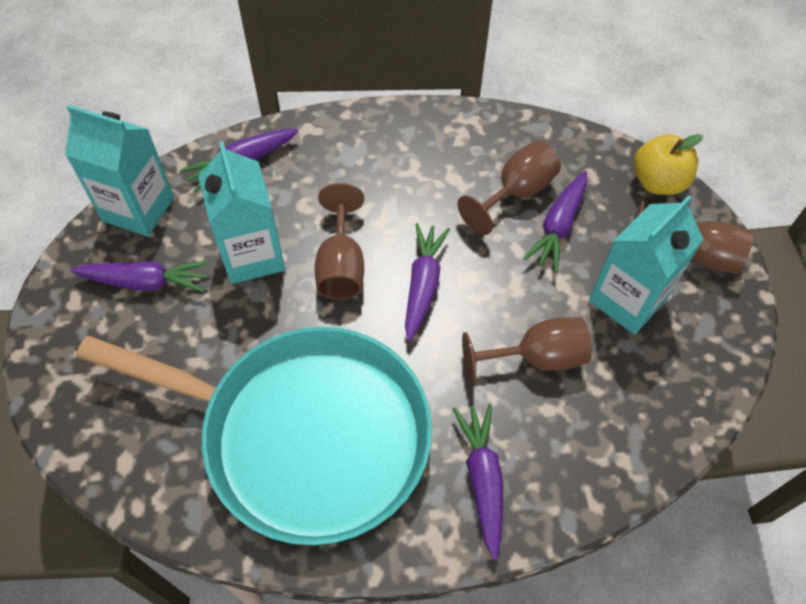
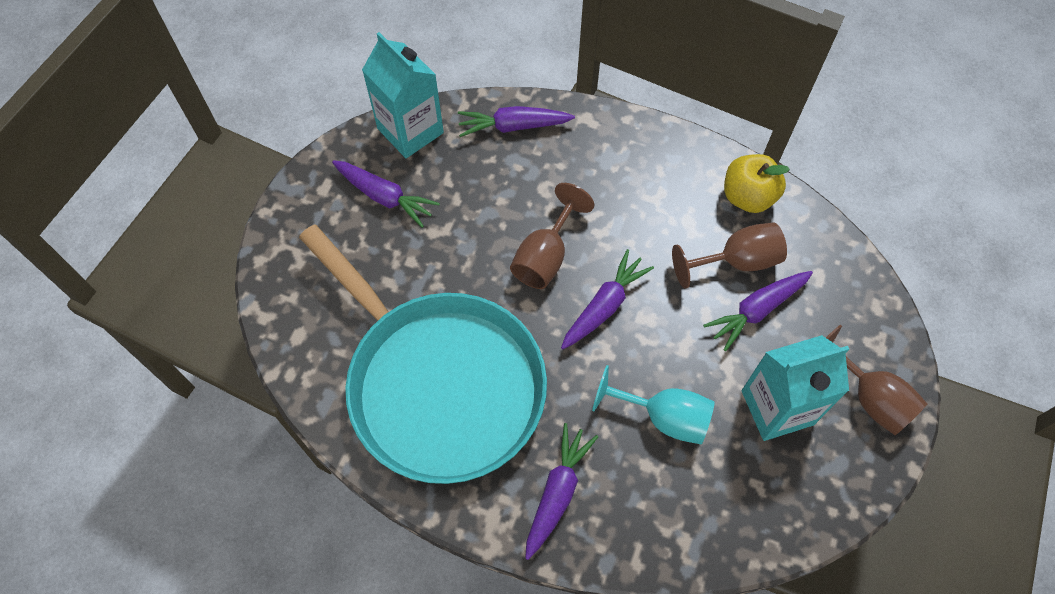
camera: 30 degrees right, 5 degrees up
(252, 255) = (478, 213): turquoise carton -> none
(536, 358) = (663, 417): brown goblet -> turquoise goblet
(657, 182) = (879, 313): yellow apple -> yellow apple (748, 197)

